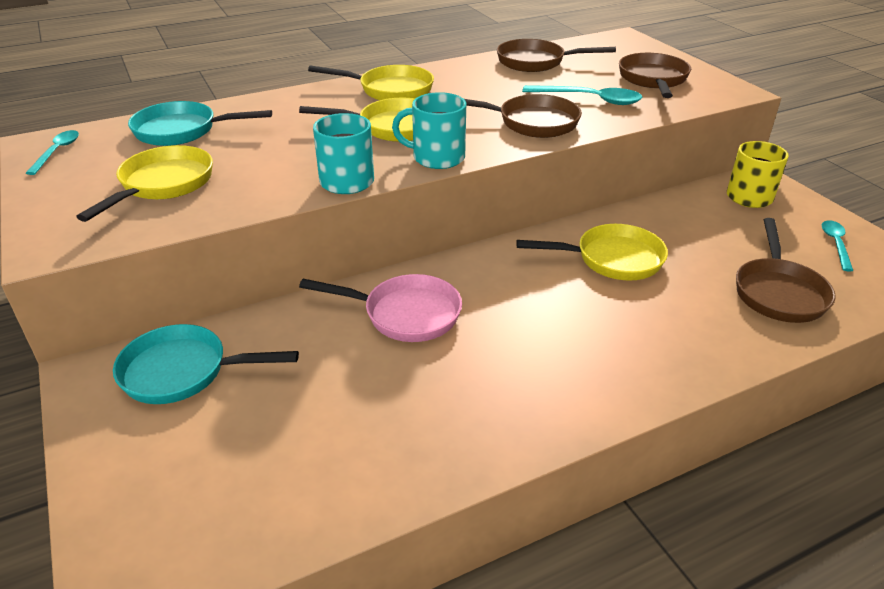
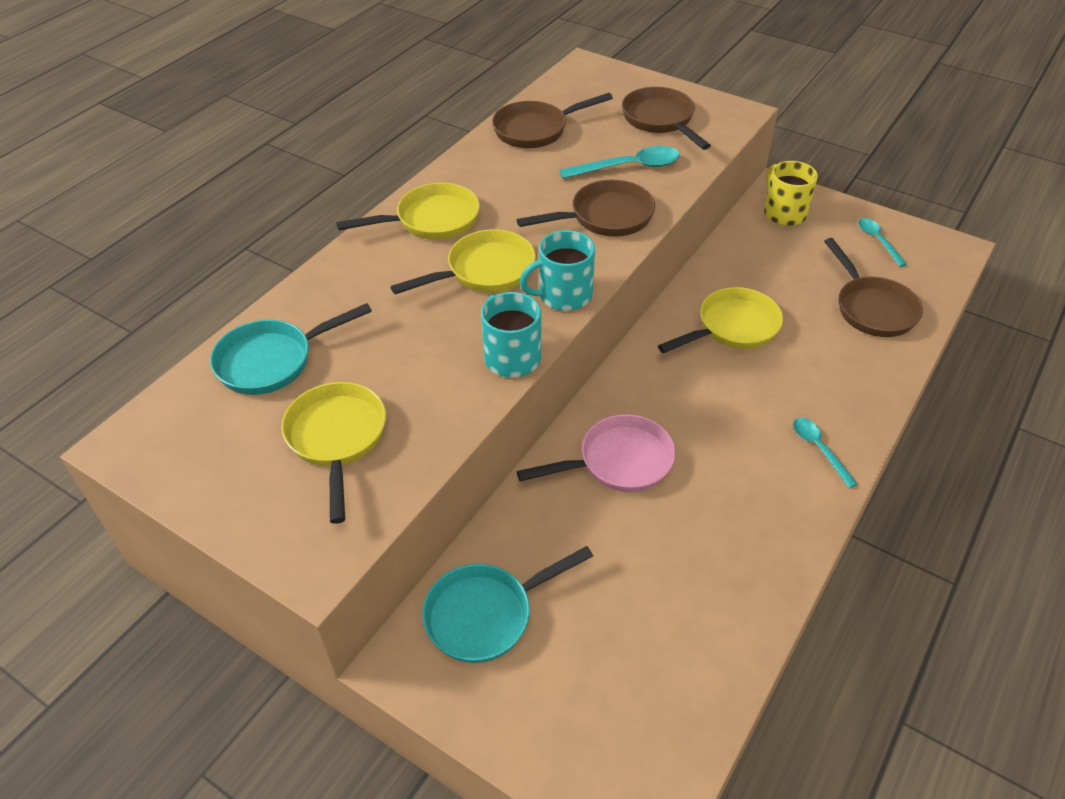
camera: 30 degrees left, 10 degrees up
(57, 152) = (163, 447): turquoise spoon -> turquoise spoon (819, 449)

